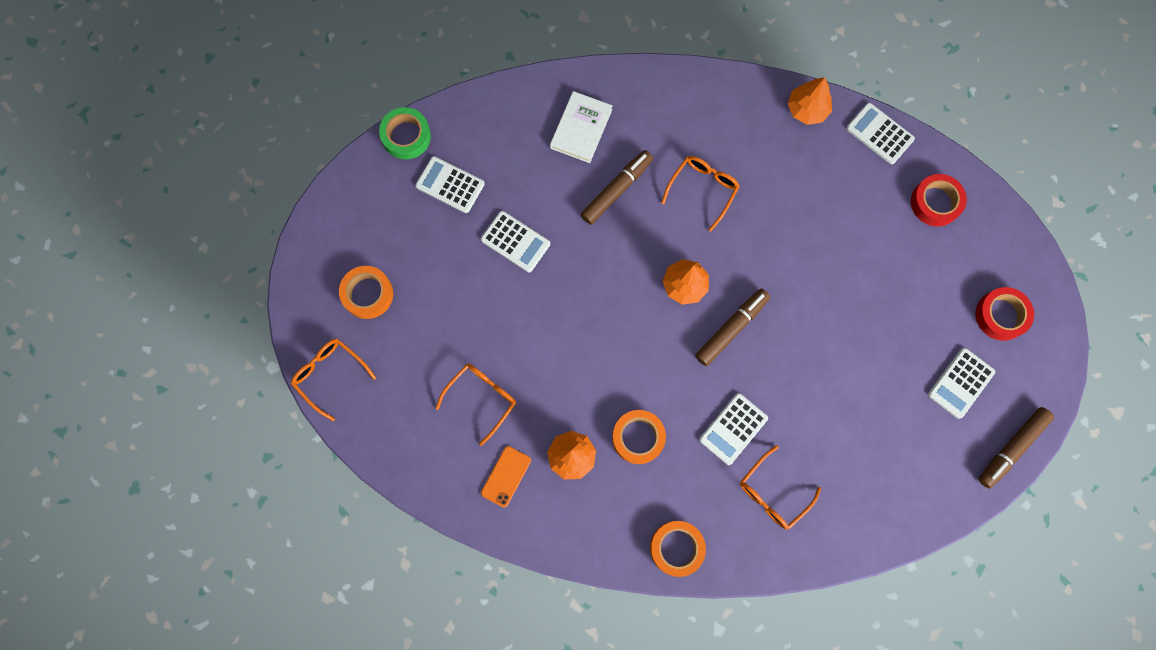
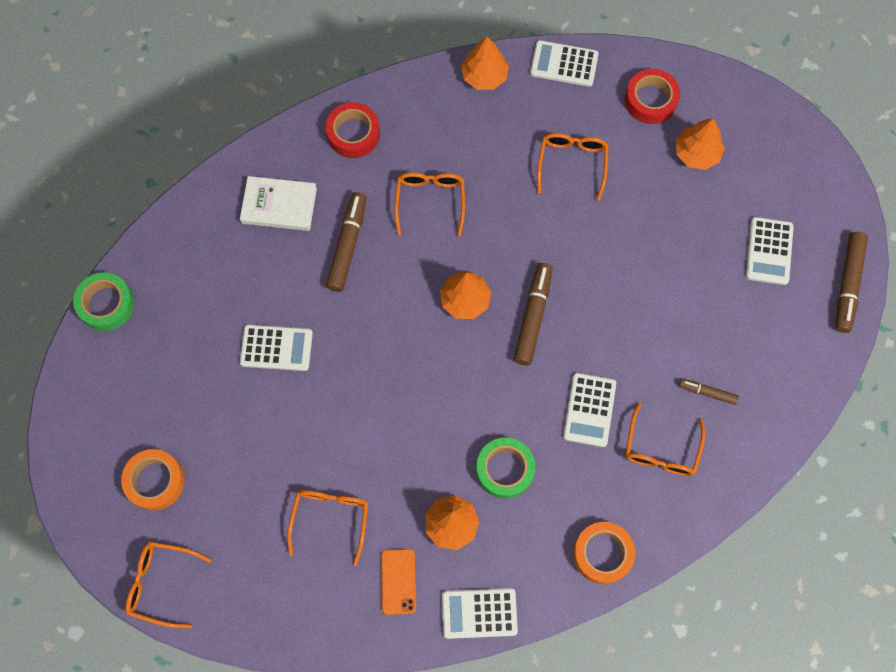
camera: 30 degrees left, 5 degrees down
(450, 185) = (178, 328): white calculator -> white calculator (479, 613)
(581, 129) = (279, 205): white book -> white book turned 75 degrees counterclockwise
(638, 437) = (505, 469): orange tape -> green tape
(837, 221) = (572, 164): none -> orange glasses
(838, 469) = (707, 392): none -> brown marker
(948, 268) = (696, 153): none -> orange tree
(1000, 315) = (767, 171): red tape -> red tape (353, 134)

